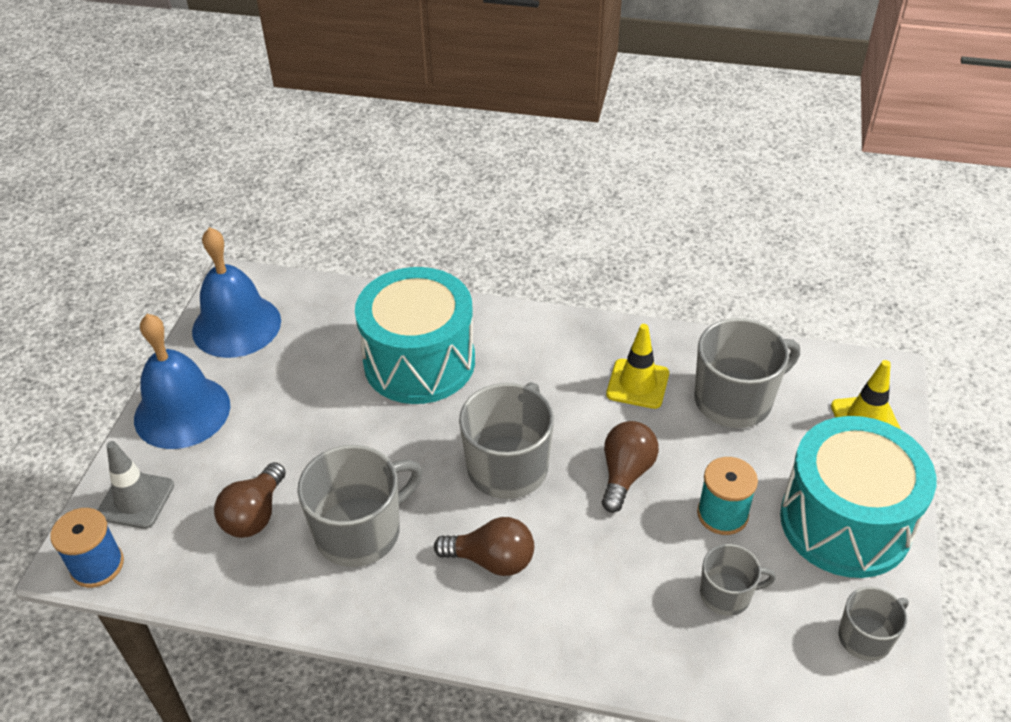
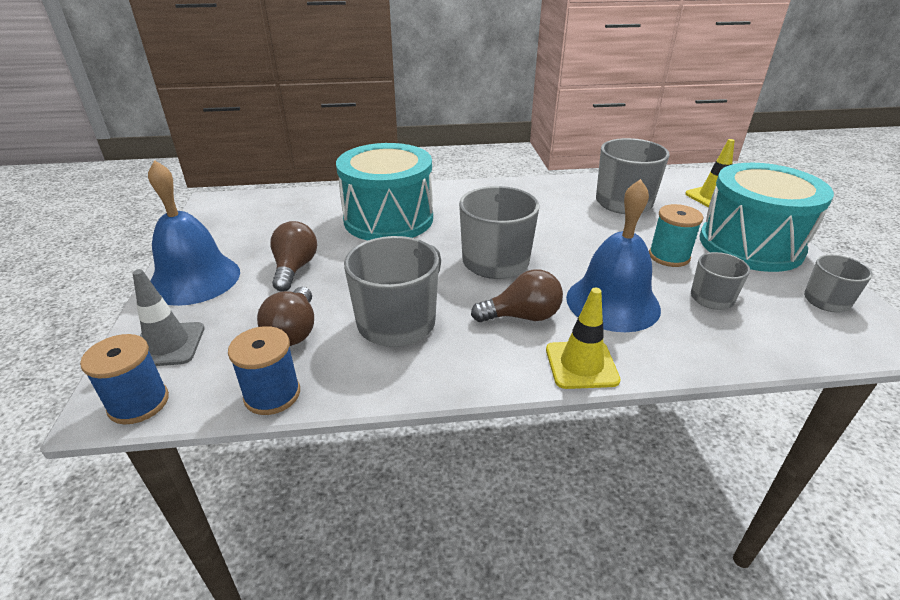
camera: 20 degrees left, 10 degrees down
(210, 590) = (272, 394): none -> blue spool
(236, 325) = (225, 223): blue bell -> blue bell (612, 302)
(625, 474) = (584, 249): brown light bulb -> brown light bulb (295, 268)
(637, 384) = (555, 205): yellow traffic cone -> yellow traffic cone (581, 365)

